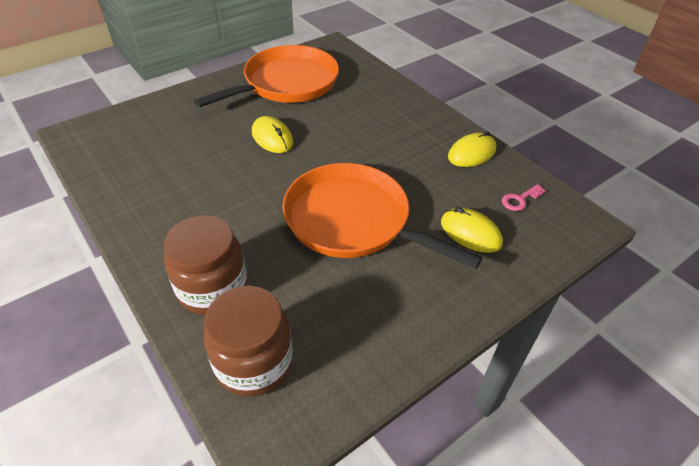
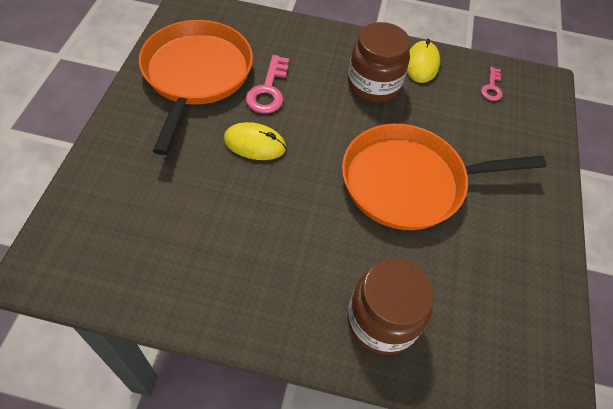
camera: 45 degrees left, 10 degrees up
(254, 362) = (479, 352): brown jar -> brown jar (373, 85)
(323, 113) = (268, 90): none -> pink key
(470, 233) = (492, 137): yellow mouse -> none

